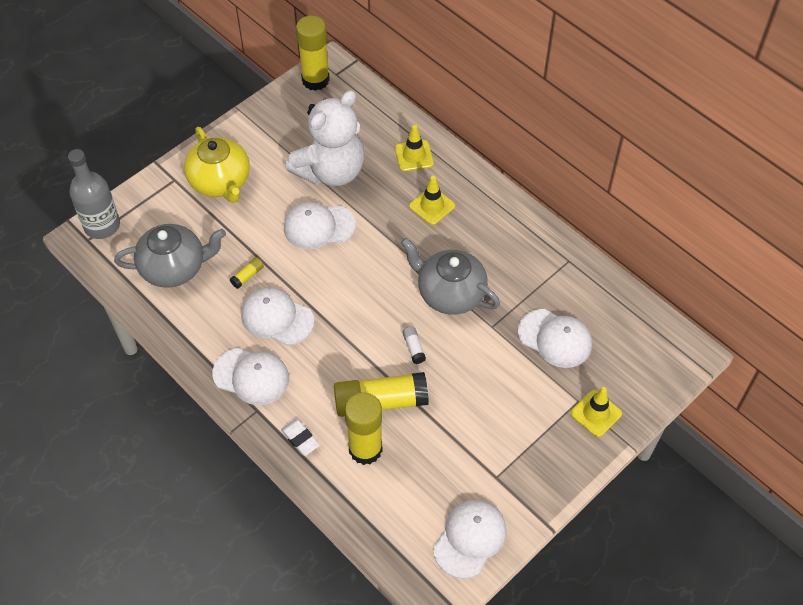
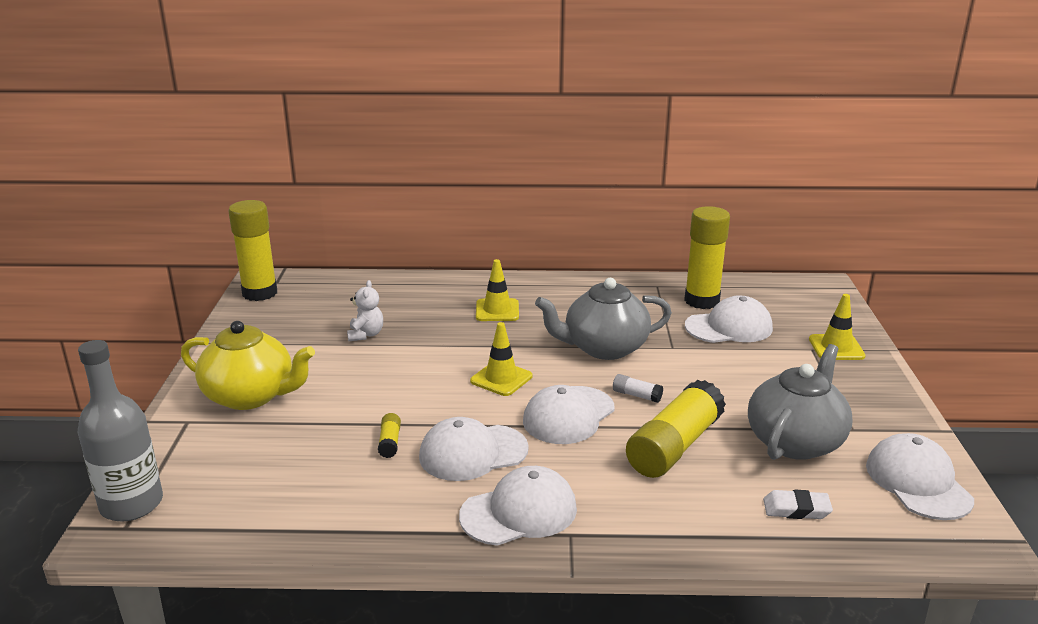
camera: 45 degrees left, 30 degrees down
(174, 268) = (288, 484): grey teapot -> grey teapot (795, 441)
(300, 439) = (652, 524): white eraser -> white eraser (796, 509)
(319, 227) = (412, 372): white cap -> white cap (568, 415)
(331, 171) = (366, 334): white teddy bear -> white teddy bear, size x0.40
(365, 449) = (723, 487): yellow glue stick -> yellow glue stick (702, 301)
(414, 156) = (431, 293): yellow traffic cone -> yellow traffic cone (501, 379)

